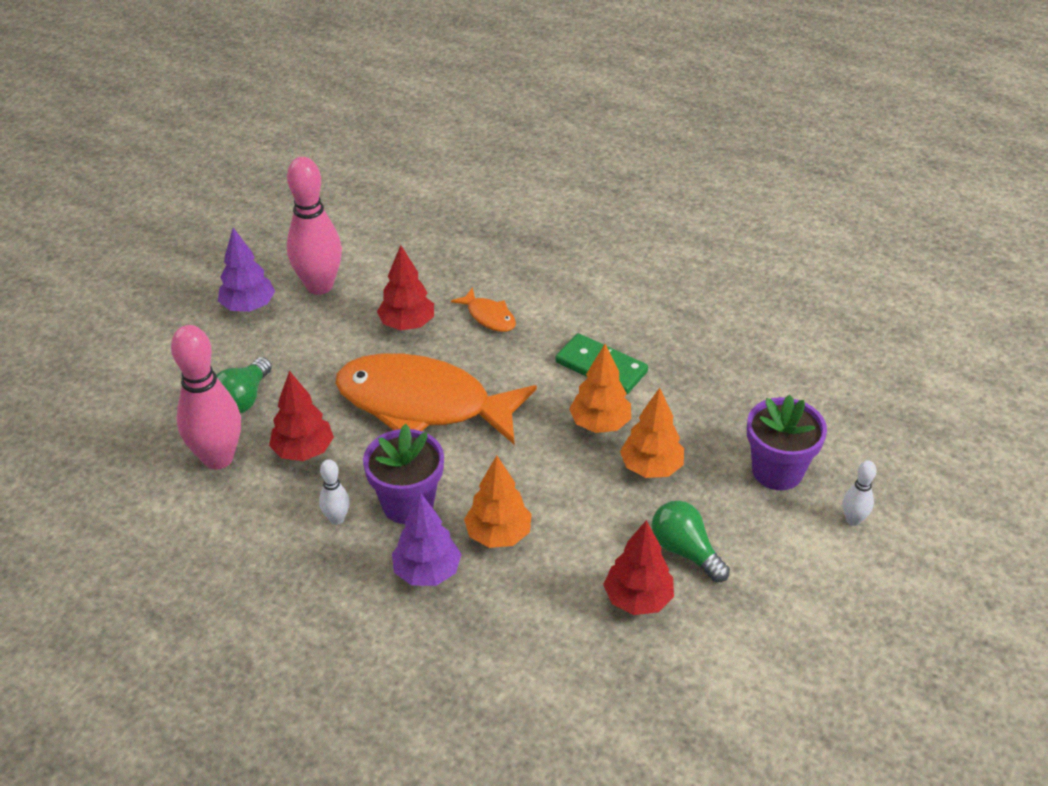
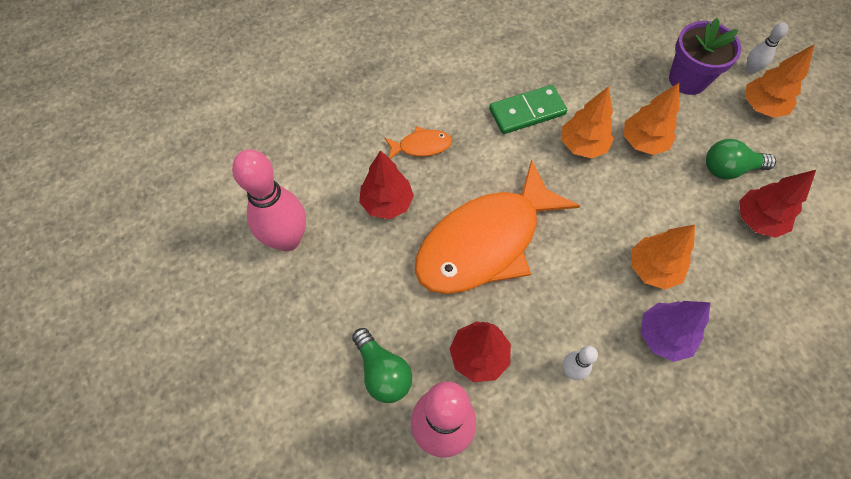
camera: 55 degrees left, 20 degrees up
(248, 307) = (267, 307): purple tree -> none
(408, 504) = (585, 311): purple flower pot -> none
(806, 549) = (761, 107): none -> orange tree

